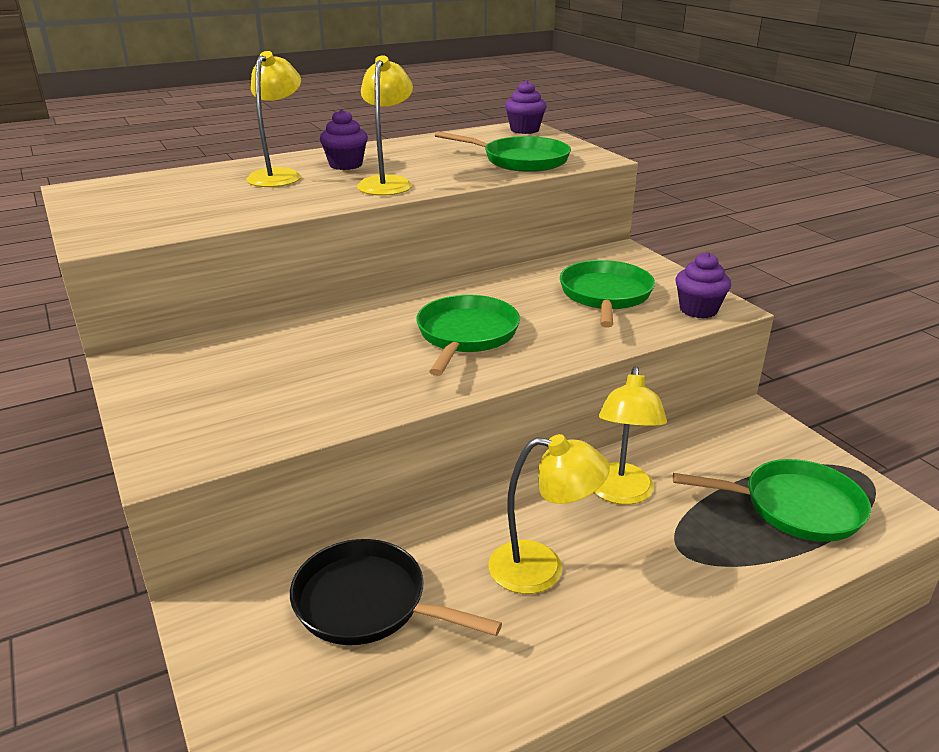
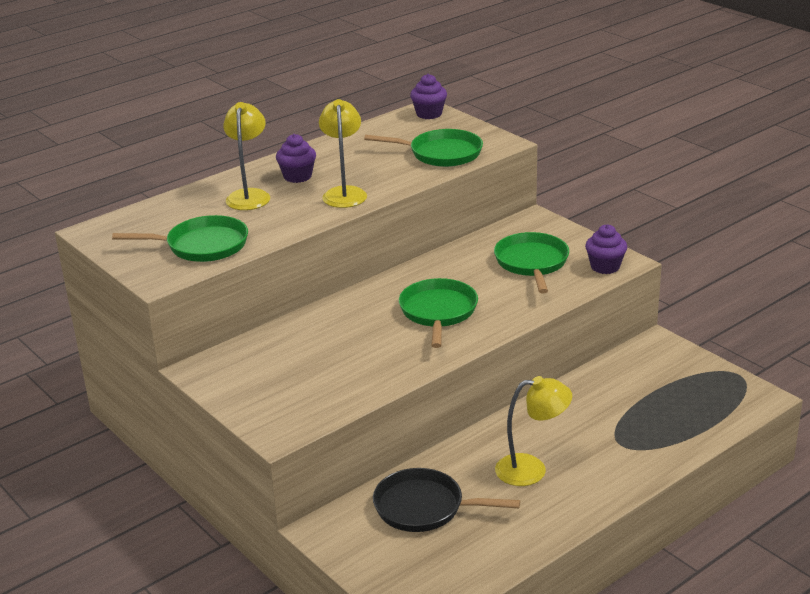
camera: 10 degrees left, 0 degrees up
(620, 494) = (571, 413): yellow lamp -> none
(795, 507) = (693, 404): green pan -> green pan (202, 246)

